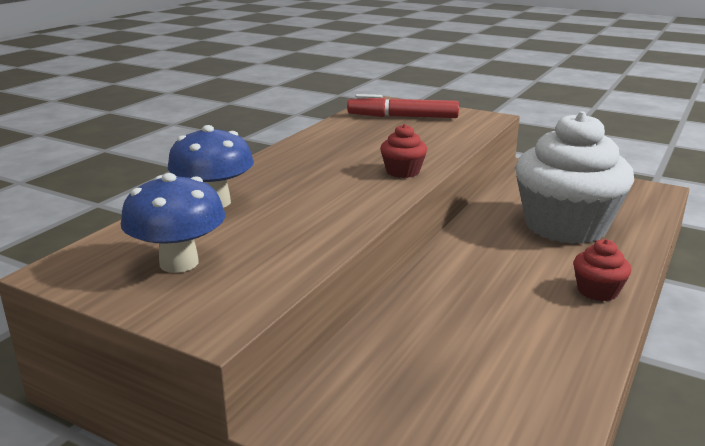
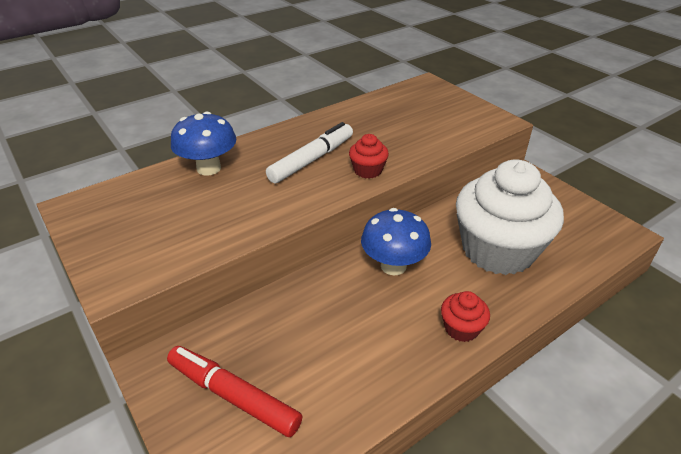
camera: 25 degrees right, 15 degrees up
(179, 263) = (140, 221): blue mushroom -> blue mushroom (393, 266)
(331, 174) = (312, 160): none -> white marker
(403, 117) = (426, 105): red marker -> red marker (233, 396)

